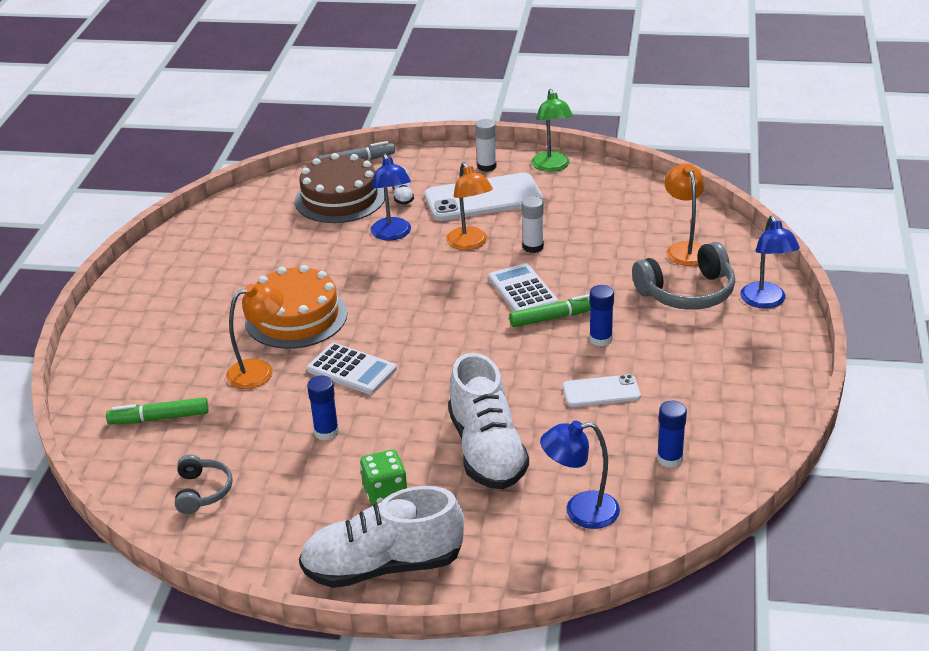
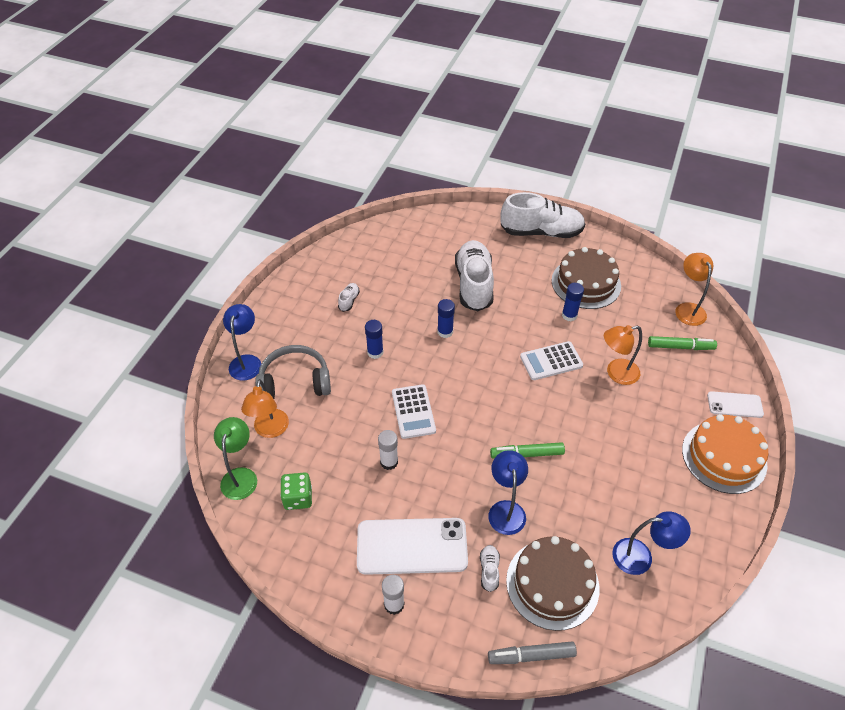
camera: 170 degrees left, 15 degrees up
(202, 491) = (642, 290): grey headphones -> none
(296, 317) = (592, 422): orange cake -> orange cake (724, 457)
(298, 485) = (586, 283): none -> brown cake
(351, 370) = (551, 361): white calculator -> white calculator turned 60 degrees counterclockwise
(385, 492) = (536, 270): green dice -> green dice (298, 498)
(470, 244) = (440, 479): orange lamp -> orange lamp (687, 309)
(552, 167) = (329, 585): green lamp -> green lamp (240, 476)
(554, 317) = (399, 379): green marker -> green marker (526, 454)
(580, 511) = (434, 241): blue lamp -> blue lamp (641, 557)
(601, 391) = (392, 311): white phone -> white phone (734, 405)
(670, 459) = (373, 260): blue glue stick -> blue glue stick (445, 332)
(674, 393) = (349, 301): none -> white shoe

